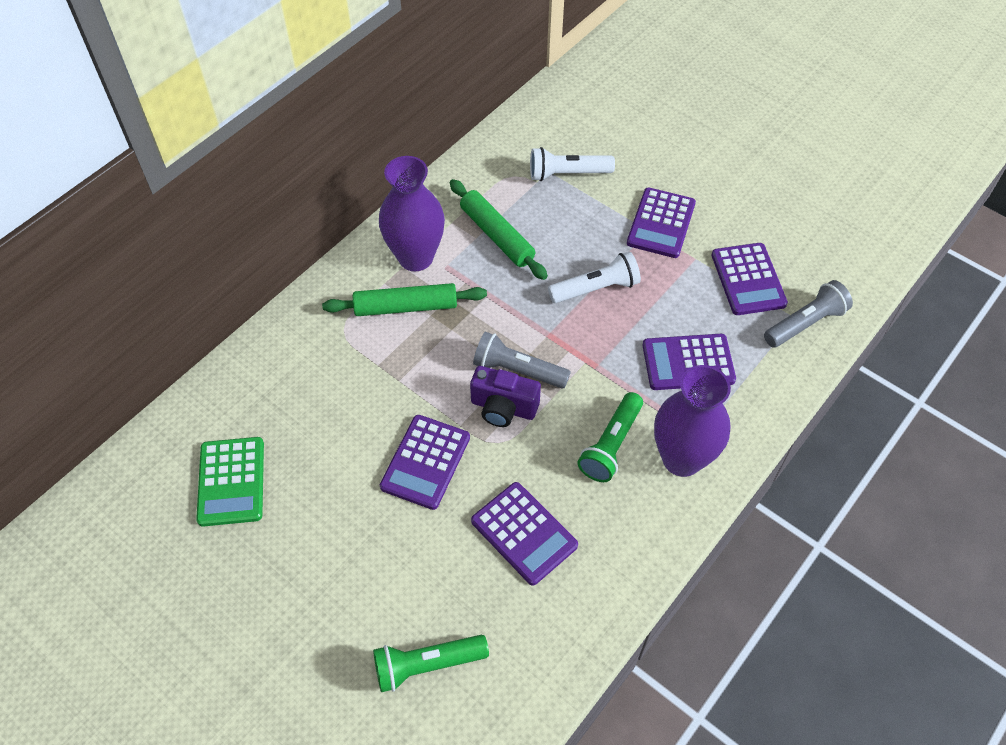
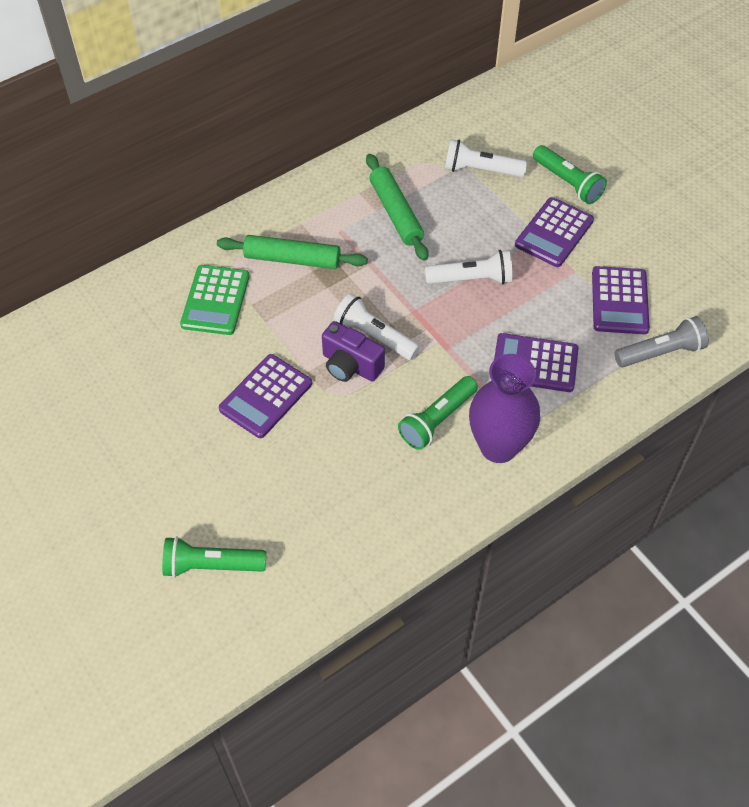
camera: 15 degrees right, 0 degrees up
(231, 481) = (94, 375): green calculator -> green calculator (215, 300)
(415, 257) = (315, 217): purple vase -> none
(518, 370) = (374, 336): grey flashlight -> white flashlight
(524, 533) = (332, 477): purple calculator -> none
(657, 169) = (567, 183): none -> green flashlight

